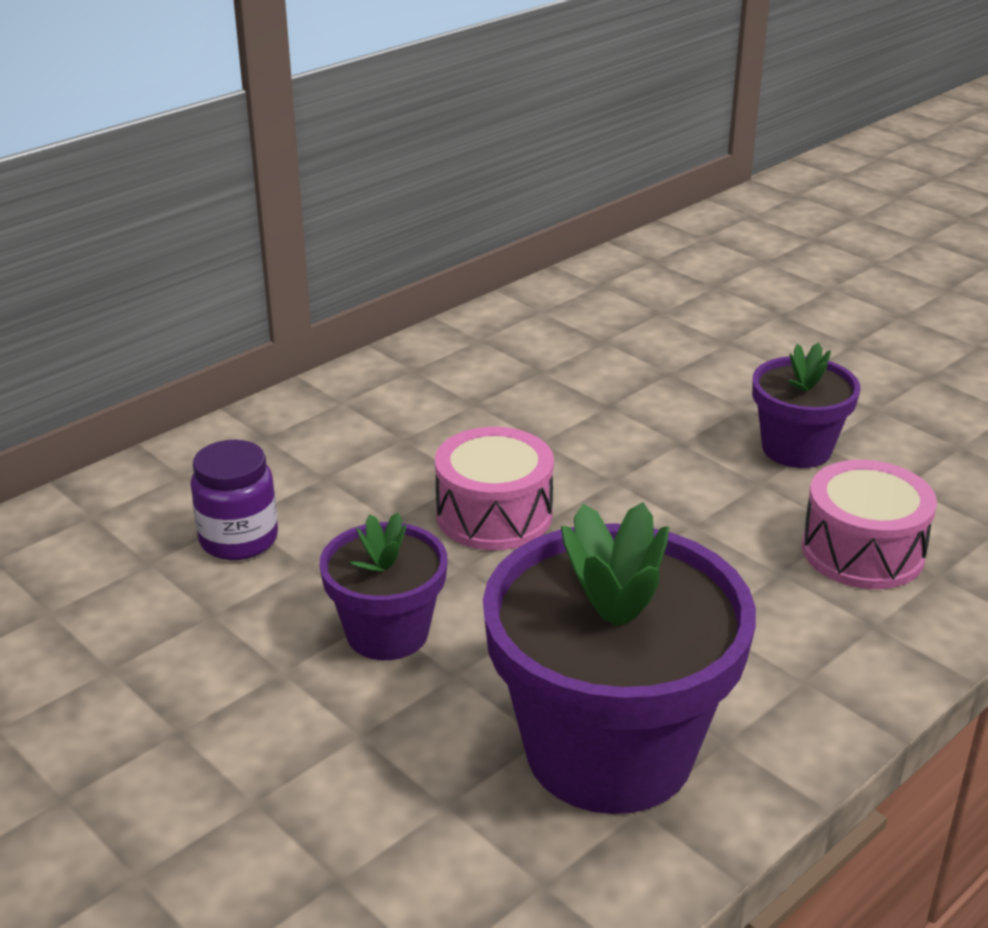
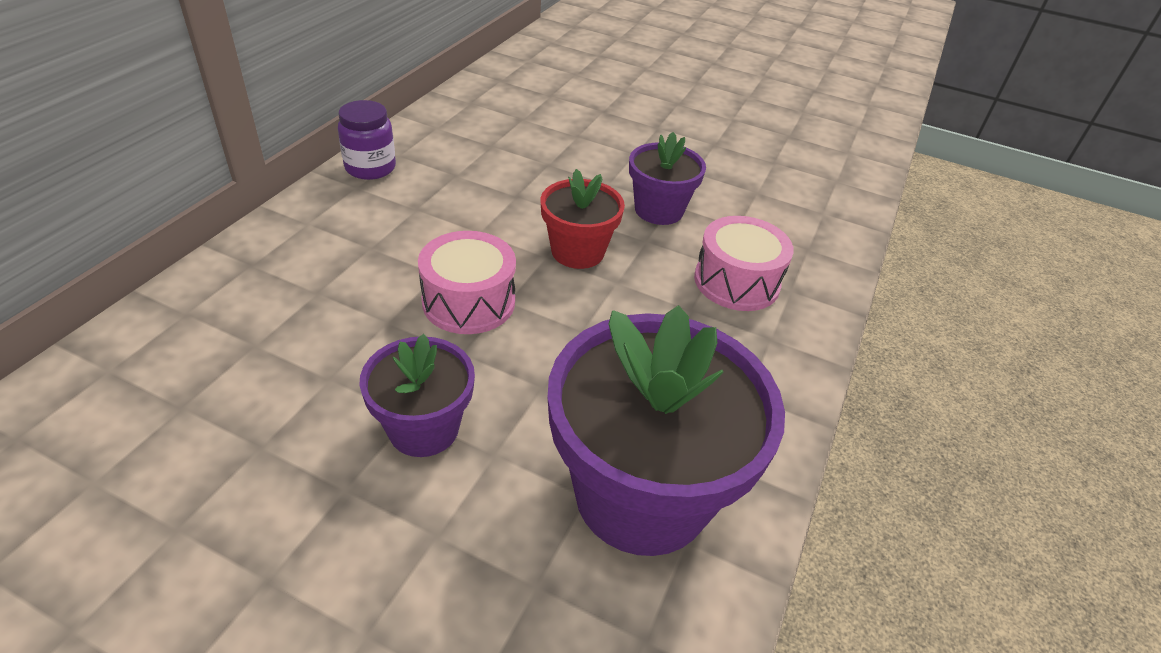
camera: 25 degrees left, 10 degrees up
(239, 539) = (260, 366): purple jar -> purple jar (370, 168)
(658, 481) = (577, 252): none -> red flower pot

